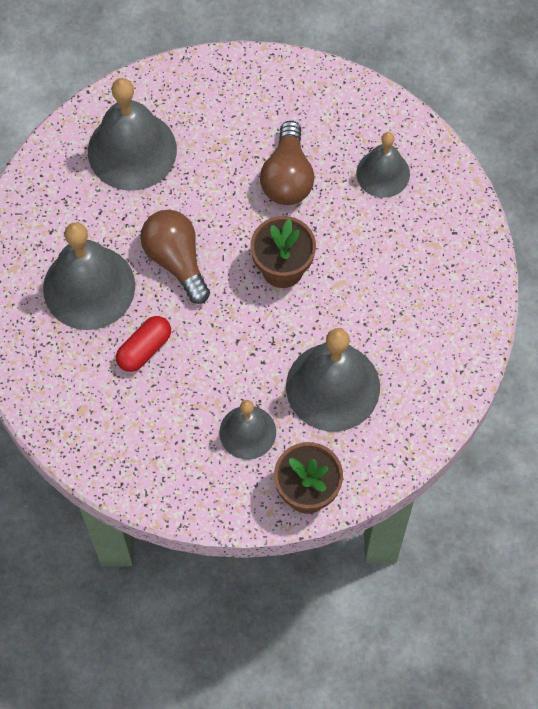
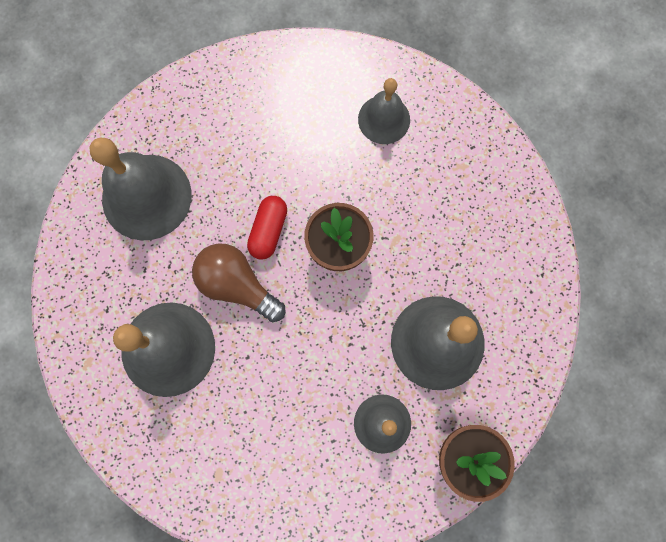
camera: 25 degrees left, 10 degrees up
(144, 349) = (248, 386): red capsule -> red capsule (268, 231)
(287, 177) = (301, 160): brown light bulb -> none

